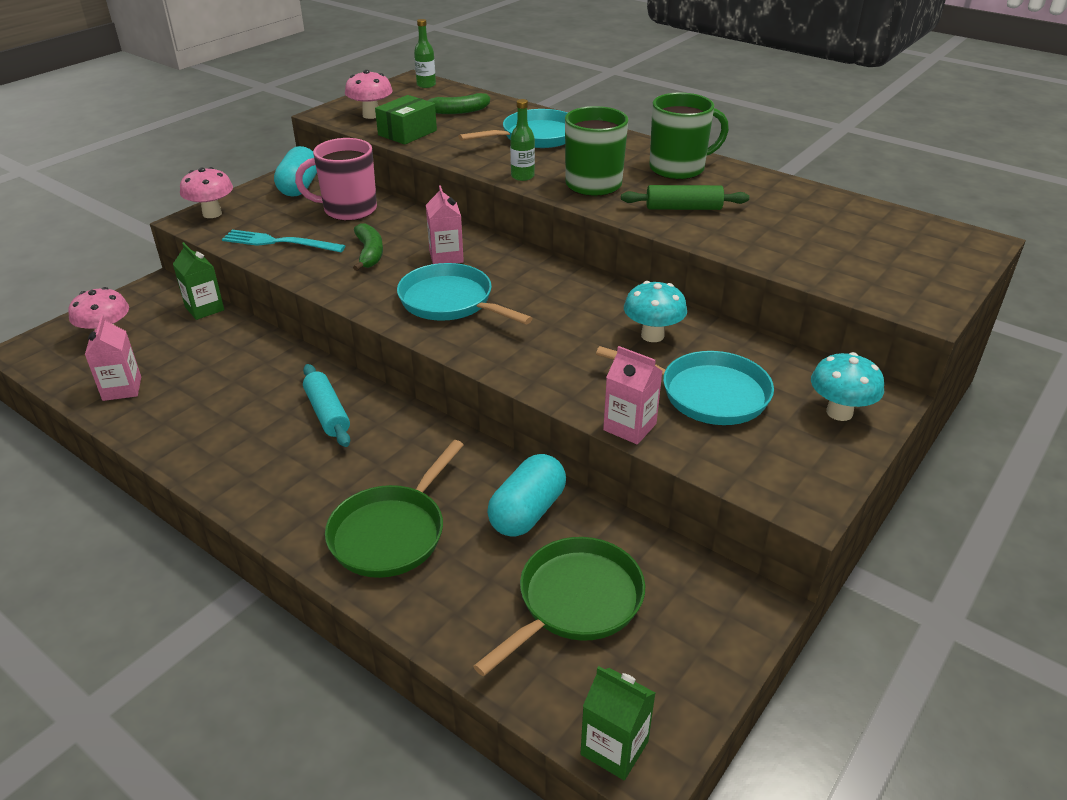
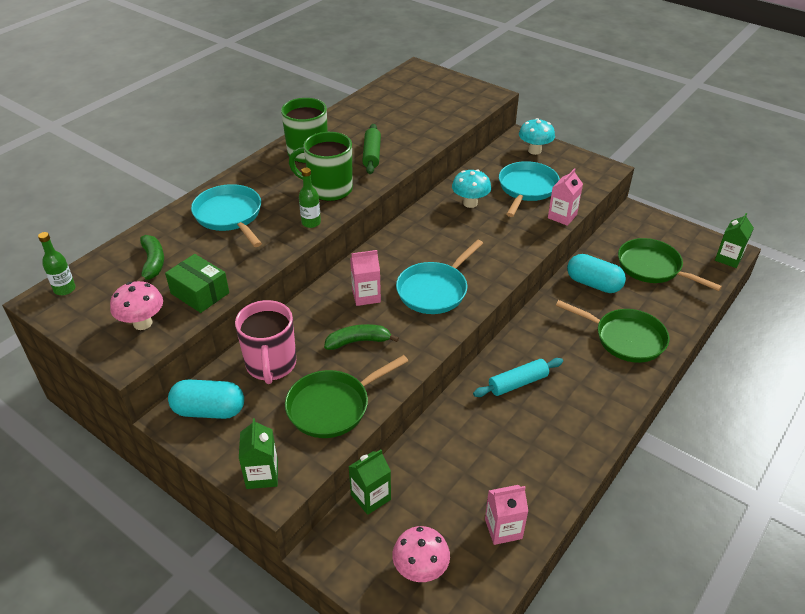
camera: 90 degrees left, 5 degrees up
(212, 213) = (262, 475): pink mushroom -> green carton
(279, 242) = (333, 406): turquoise fork -> green pan

